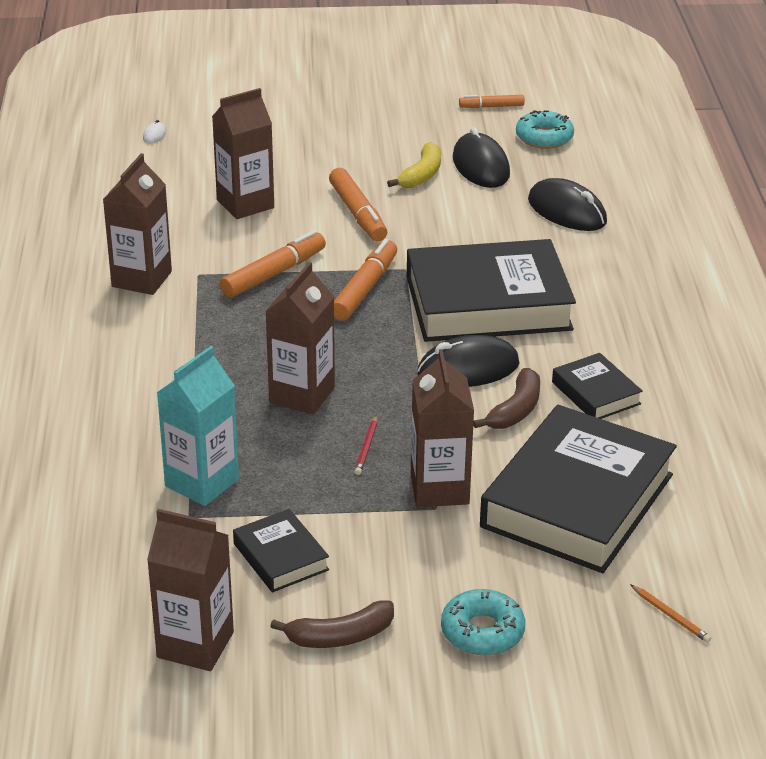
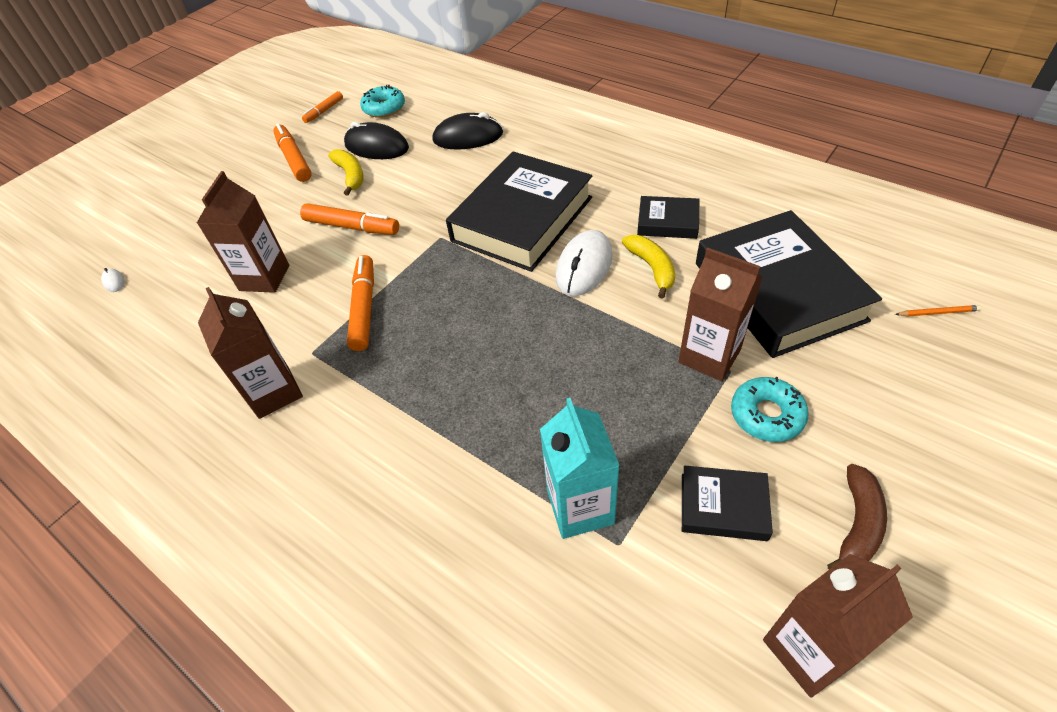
camera: 45 degrees left, 15 degrees up
(302, 395) = (526, 374): brown carton -> none
(365, 289) = (439, 269): orange marker -> orange marker (294, 159)
(366, 447) = (625, 371): red pencil -> none
(468, 369) = (584, 266): black mouse -> white mouse
(482, 631) = (901, 425): turquoise donut -> turquoise donut (766, 415)
(515, 410) = (652, 268): brown banana -> yellow banana

